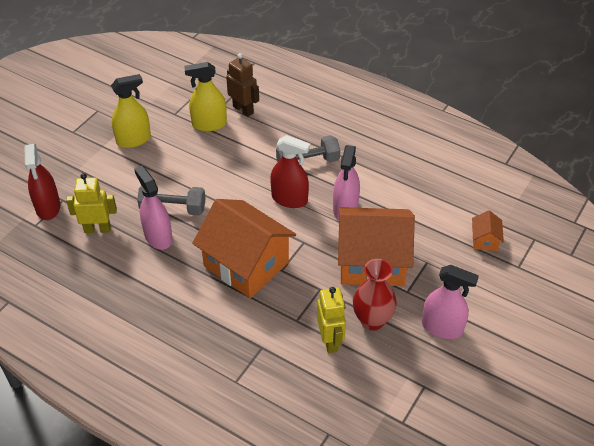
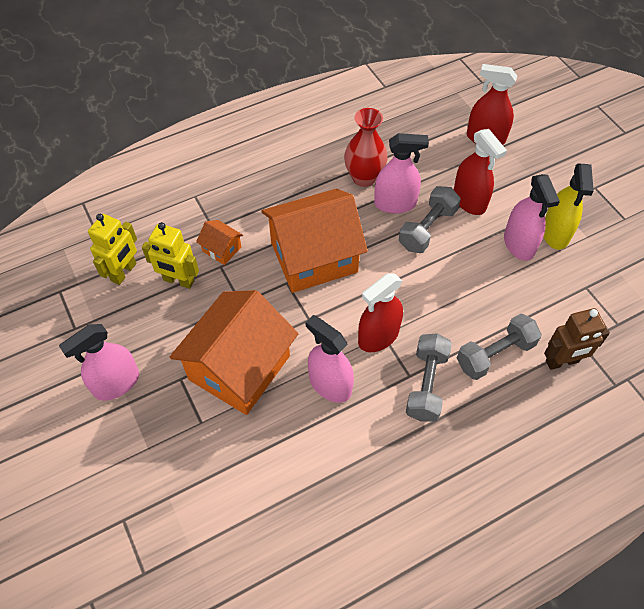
camera: 120 degrees right, 10 degrees up
(97, 229) = (434, 164): yellow robot -> yellow robot (124, 272)
(128, 194) = (469, 201): none -> red spray bottle
(156, 155) = (519, 244): none -> pink spray bottle
(209, 124) = (549, 313): yellow spray bottle -> none
(260, 139) = (495, 354): none -> grey dumbbell
(372, 320) = (172, 327): red vase -> red vase (364, 178)
(485, 240) = (184, 509): orange house -> orange house (222, 249)

